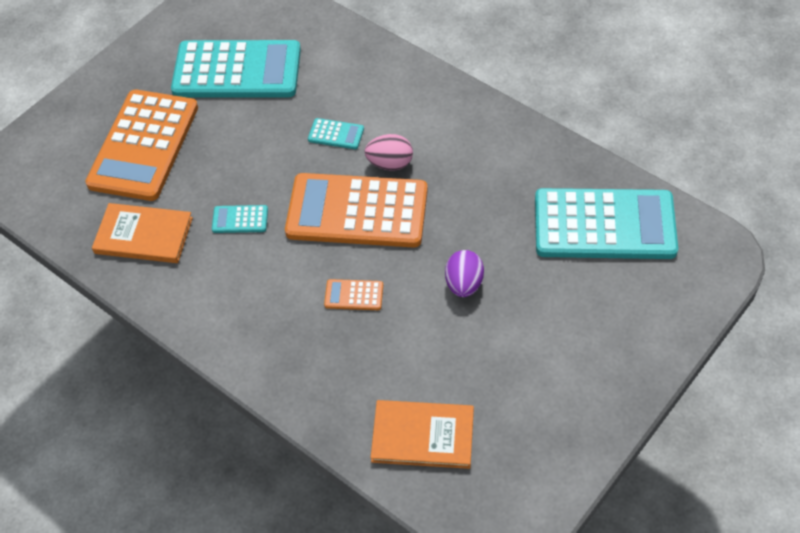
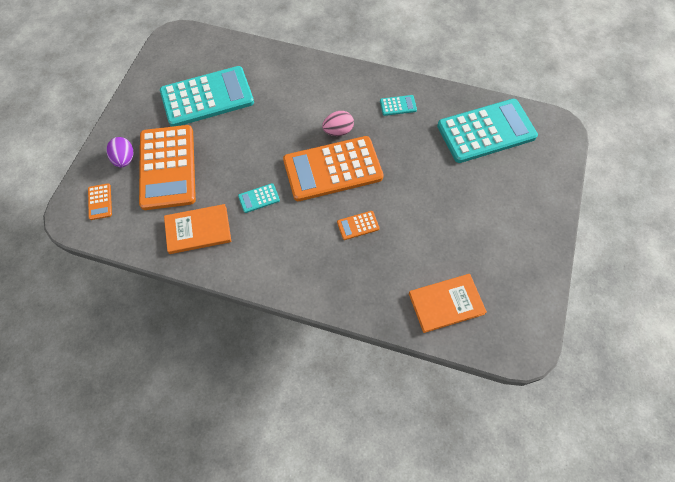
camera: 25 degrees left, 10 degrees up
(42, 163) = (100, 202): none -> orange calculator
(336, 134) = (294, 122): turquoise calculator -> turquoise calculator (398, 105)
(464, 284) = (422, 196): purple egg -> purple egg (124, 159)

